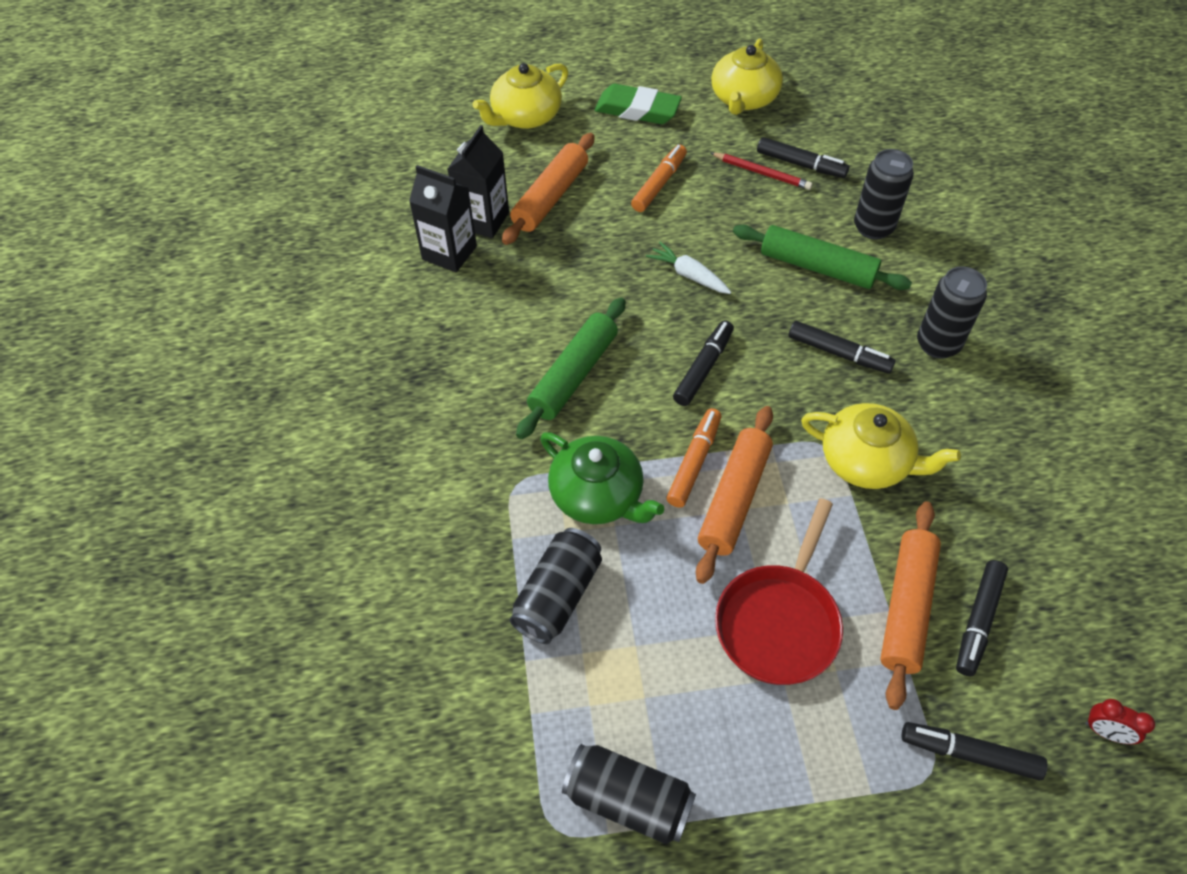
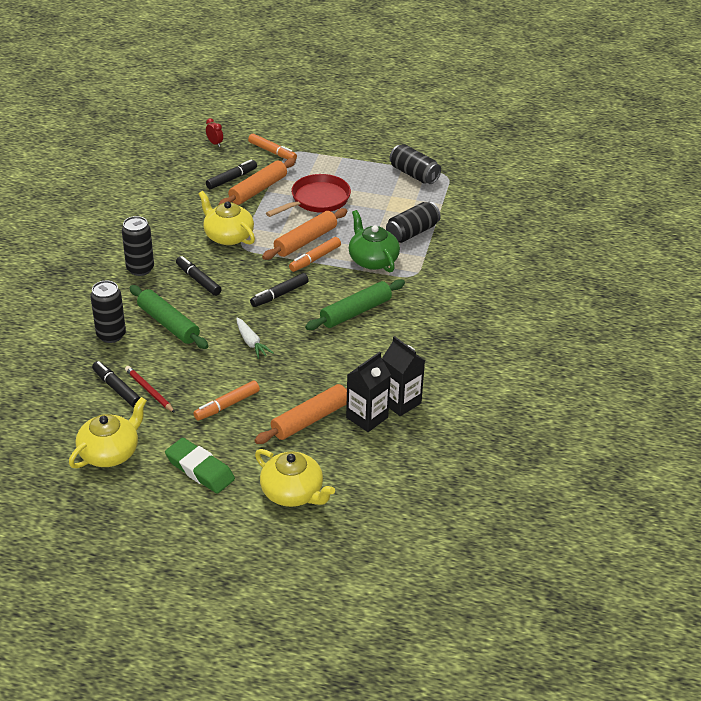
camera: 160 degrees left, 15 degrees down
(525, 116) = (293, 492): yellow teapot -> yellow teapot turned 60 degrees clockwise
(969, 753) = (272, 152): black marker -> orange marker

